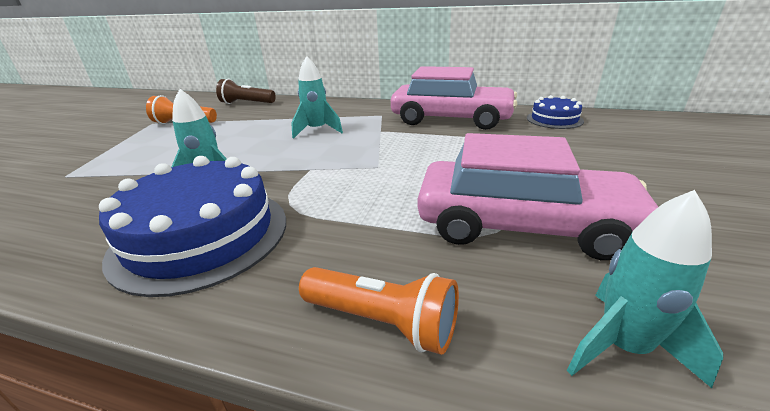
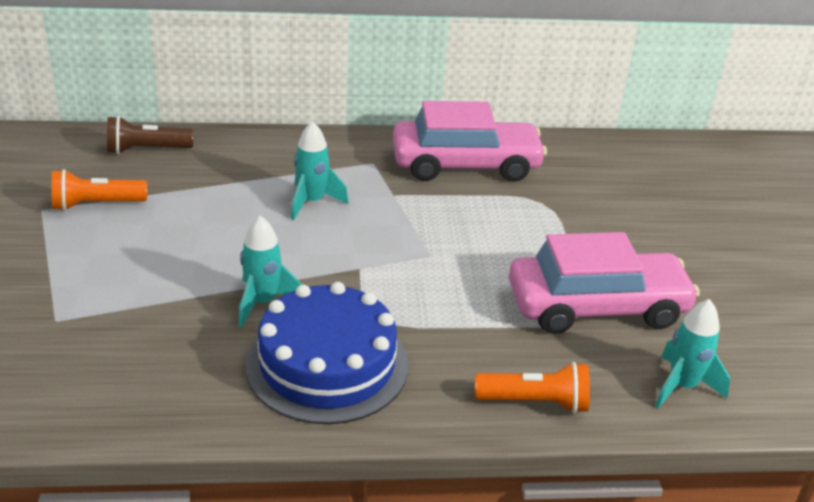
camera: 25 degrees left, 5 degrees up
(554, 119) = (581, 155): blue cake -> none

